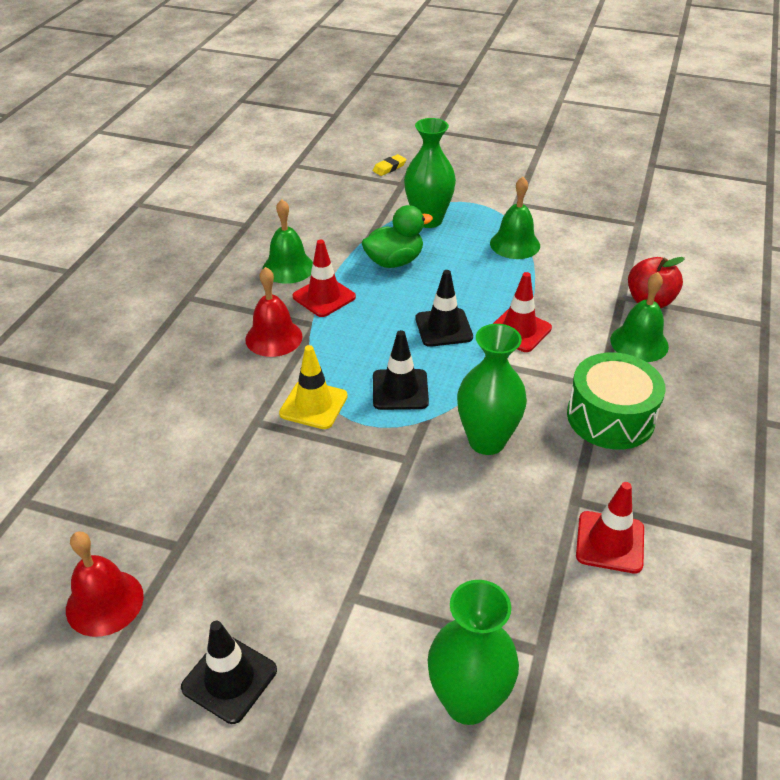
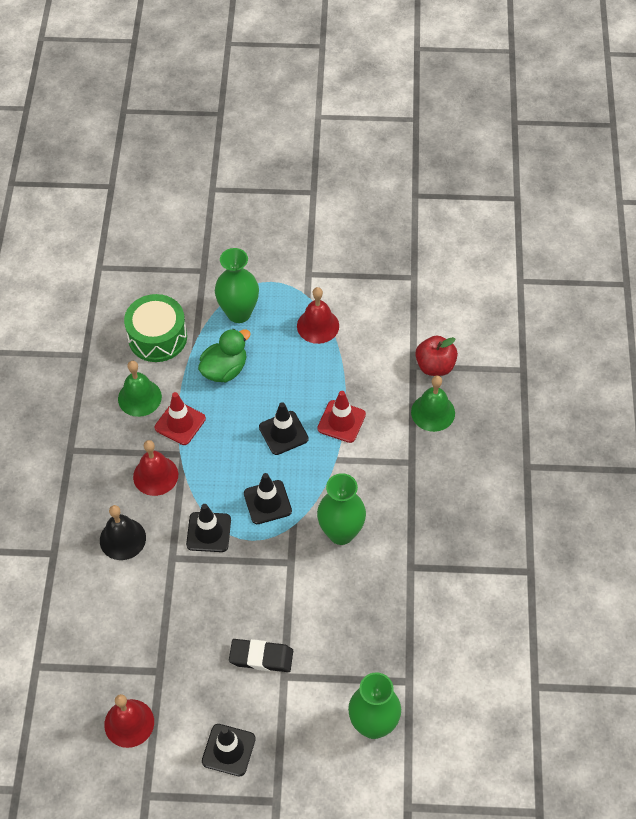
camera: 15 degrees left, 15 degrees up
(204, 390) = (122, 539): none -> black bell
(313, 405) = (208, 532): yellow traffic cone -> black traffic cone
(327, 563) = (261, 657): none -> black eraser
(389, 168) = (185, 252): yellow eraser -> none
(515, 244) = (318, 326): green bell -> red bell
(610, 417) = (422, 489): green drum -> green drum (157, 337)
(610, 542) = (438, 593): red traffic cone -> none

